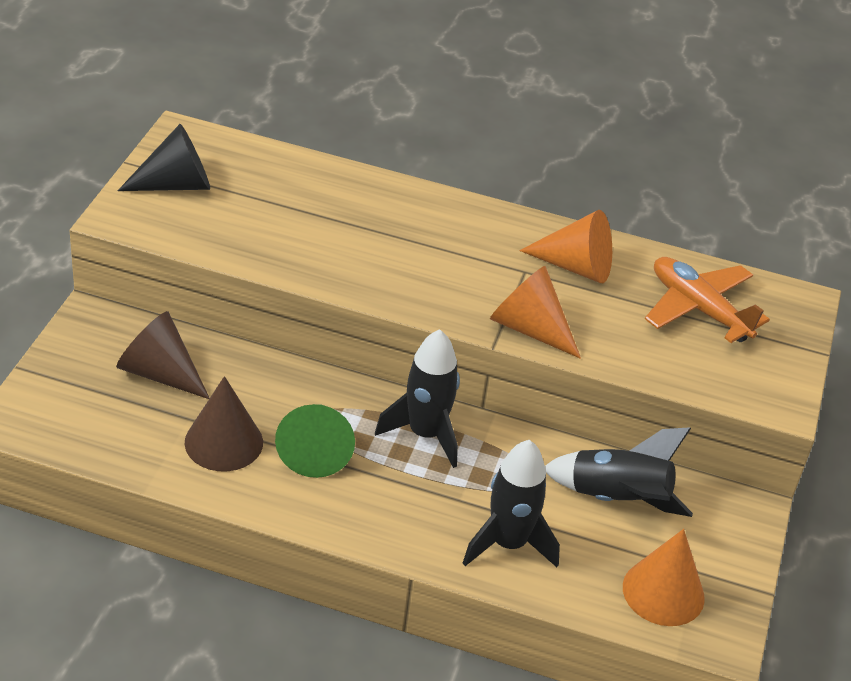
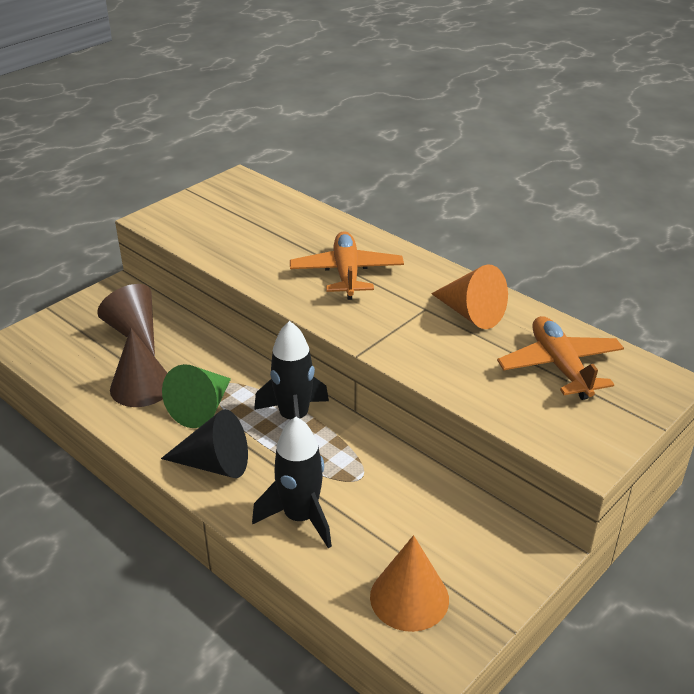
camera: 30 degrees right, 5 degrees down
(176, 185) = (207, 207): black cone -> black cone (215, 464)
(411, 245) = (346, 274): none -> orange plane
(529, 328) = (397, 348): orange cone -> none
(618, 499) = (420, 509): black rocket -> none

